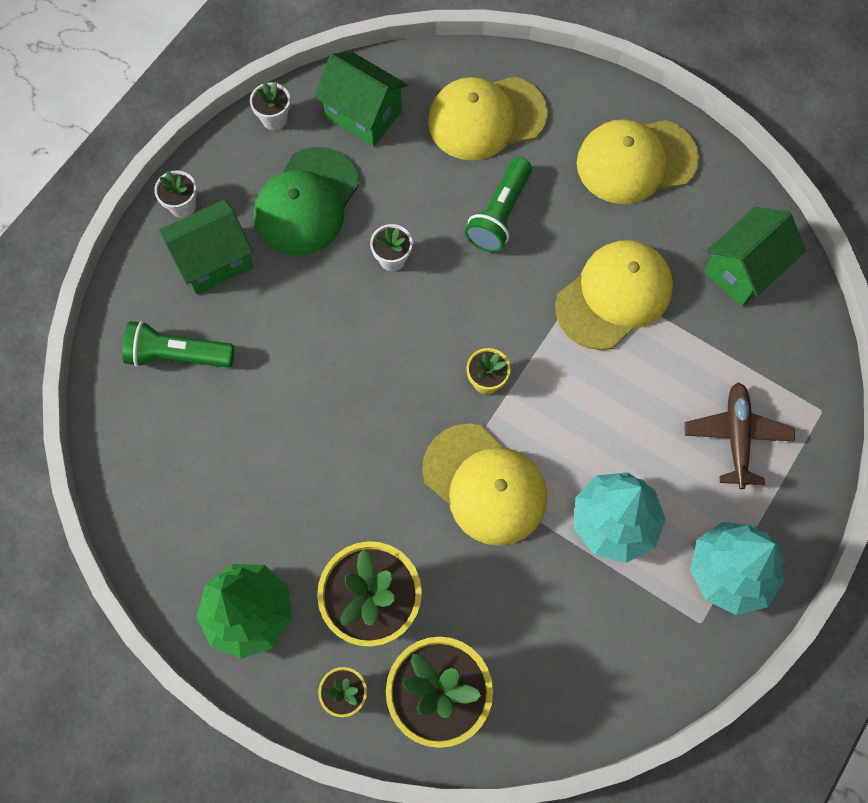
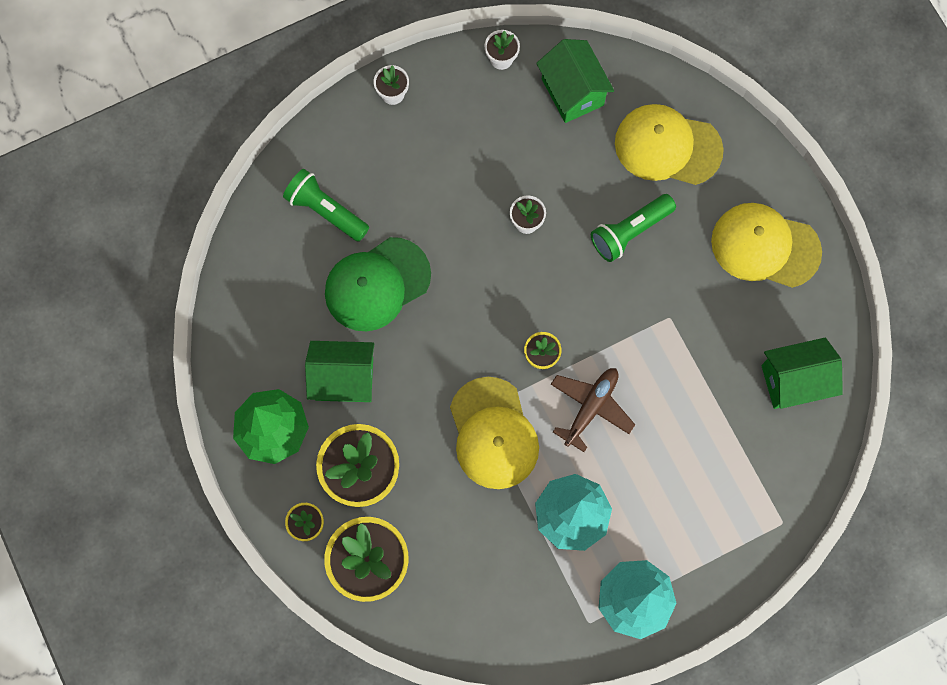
camera: 30 degrees right, 5 degrees up
(214, 261) = (392, 151): green house -> green house (344, 379)
(306, 202) = (487, 141): green cap -> green cap (377, 284)
(614, 296) = (679, 345): yellow cap -> none
(736, 437) = (703, 505): brown plane -> brown plane (590, 407)

